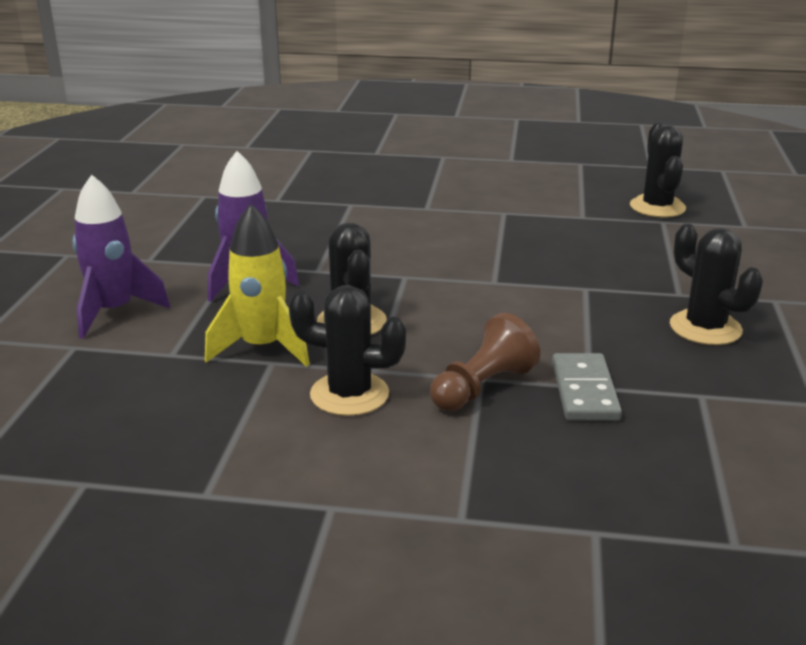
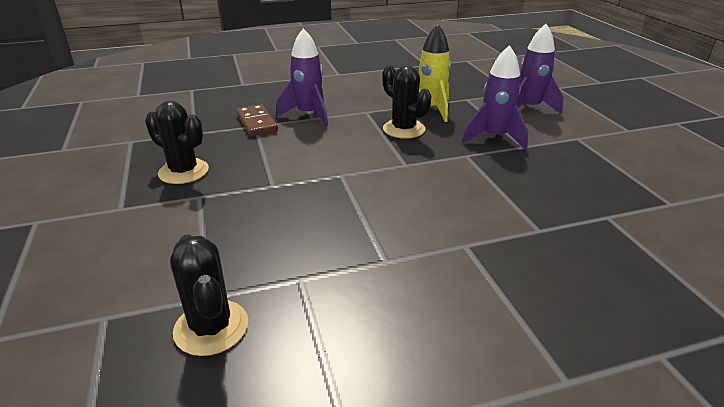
camera: 155 degrees right, 5 degrees up
(349, 394) = (367, 101): black cactus -> none
(482, 387) = (308, 115): brown pawn -> purple rocket
(584, 391) = (257, 122): grey domino -> brown domino

